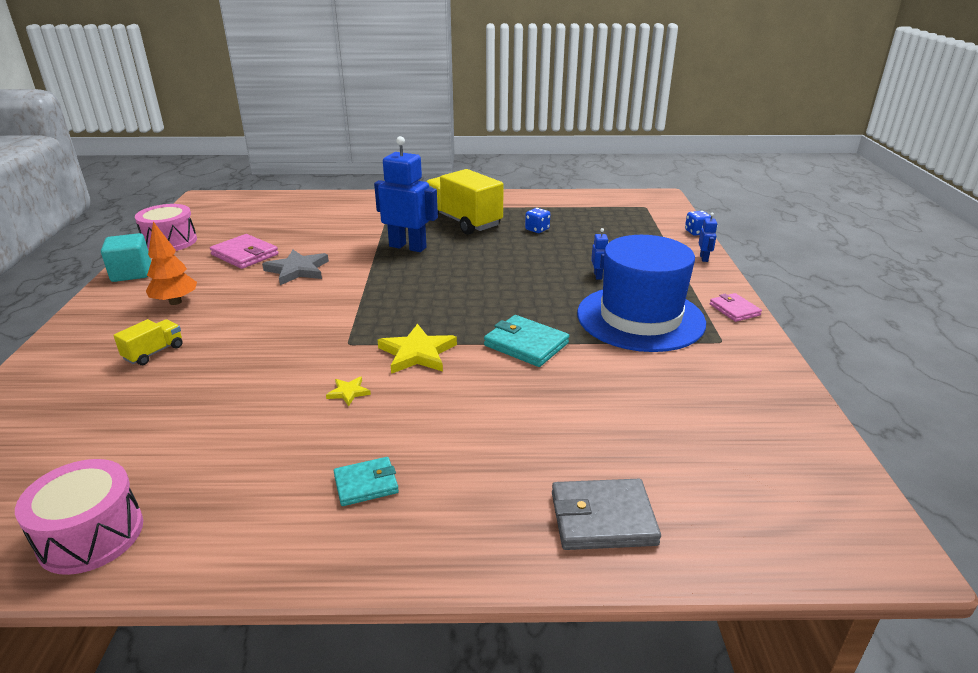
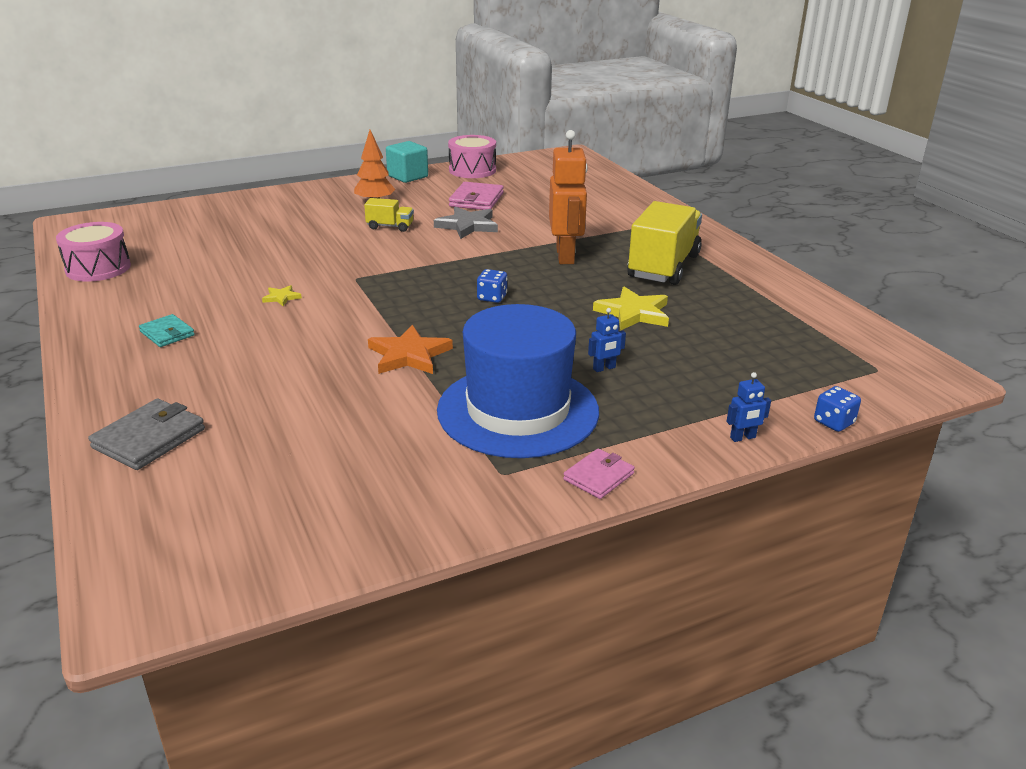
camera: 65 degrees right, 0 degrees up
(154, 352) = (298, 220): yellow truck -> yellow truck (390, 226)
(408, 247) = (565, 256): blue robot -> orange robot
(417, 353) = (358, 309): yellow star -> yellow star (633, 313)
(526, 344) = (409, 355): turquoise wallet -> orange star
(537, 229) = (694, 310): blue dice -> blue dice (492, 298)
(602, 518) = (149, 438): grey wallet -> grey wallet turned 60 degrees clockwise

